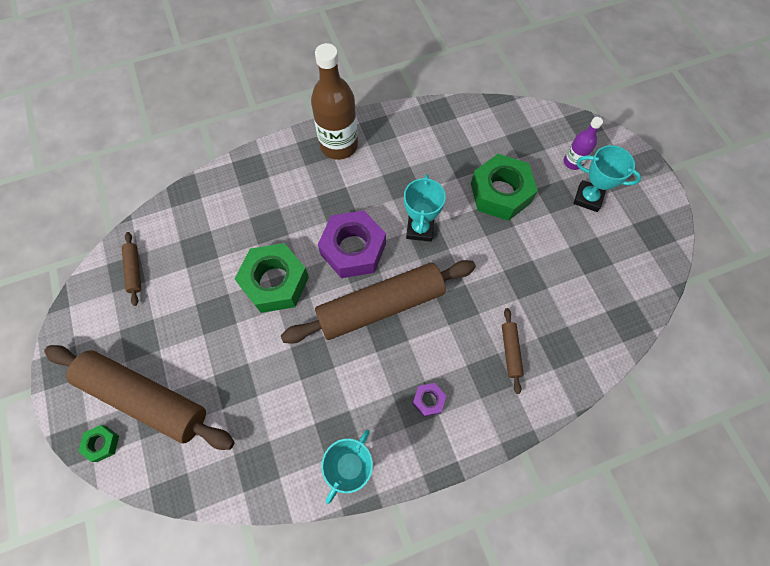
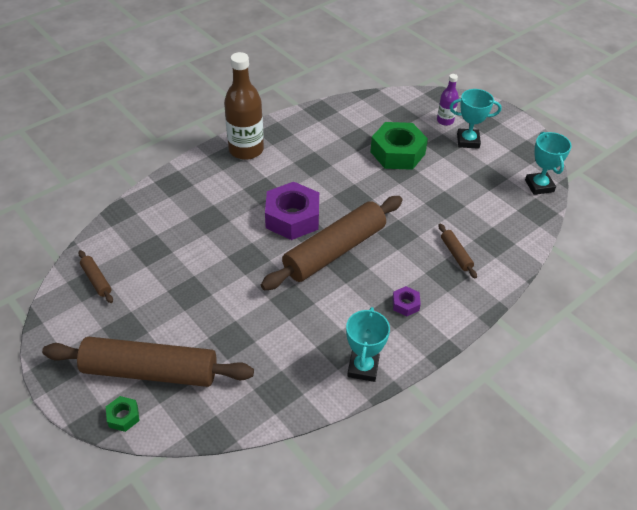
camera: 20 degrees left, 20 degrees down
(275, 282) = (234, 257): green nut -> none
(420, 229) = (343, 191): turquoise trophy -> turquoise trophy (539, 186)

